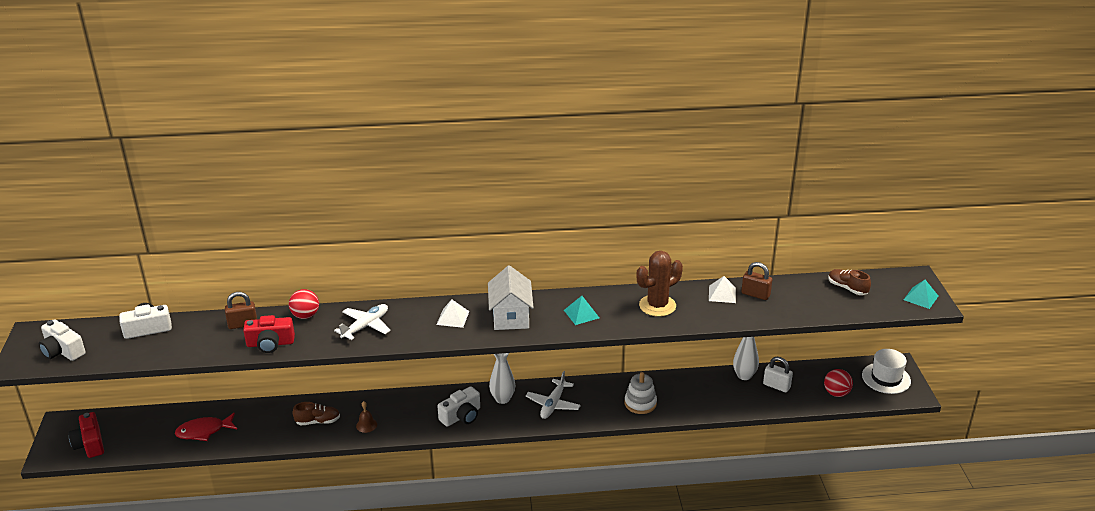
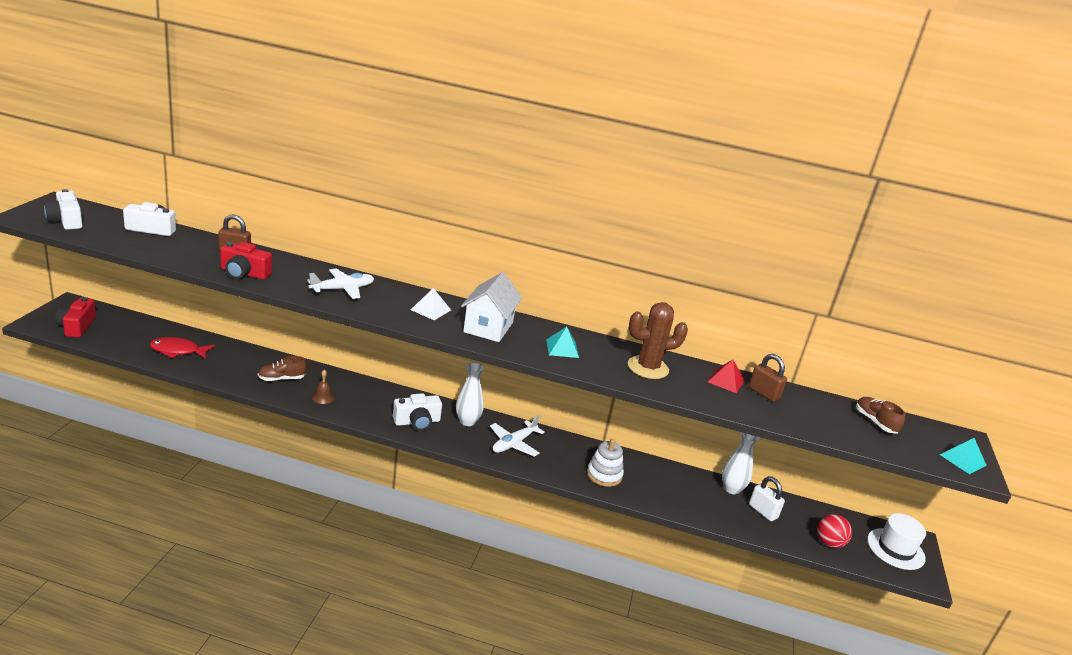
camera: 15 degrees right, 5 degrees down
(305, 316) = (296, 264): red ball -> none
(318, 421) = (282, 379): brown shoe -> brown shoe turned 150 degrees clockwise
(722, 294) = (726, 381): white pyramid -> red pyramid

